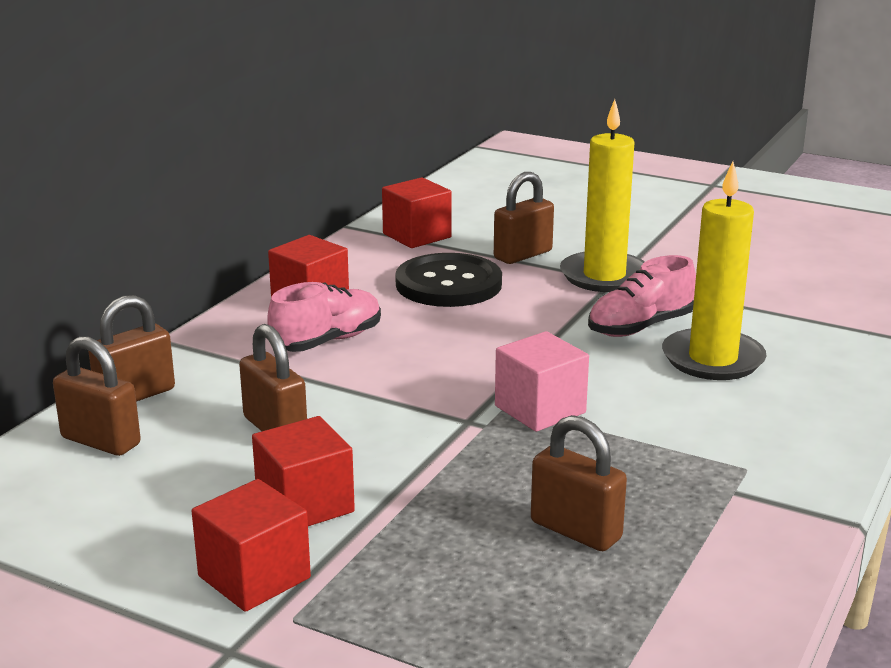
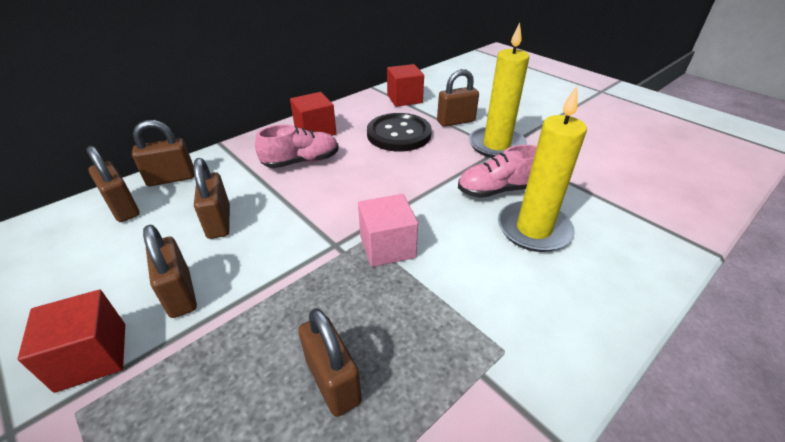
camera: 20 degrees right, 15 degrees up
(305, 505) = (180, 294): red cube -> brown padlock

